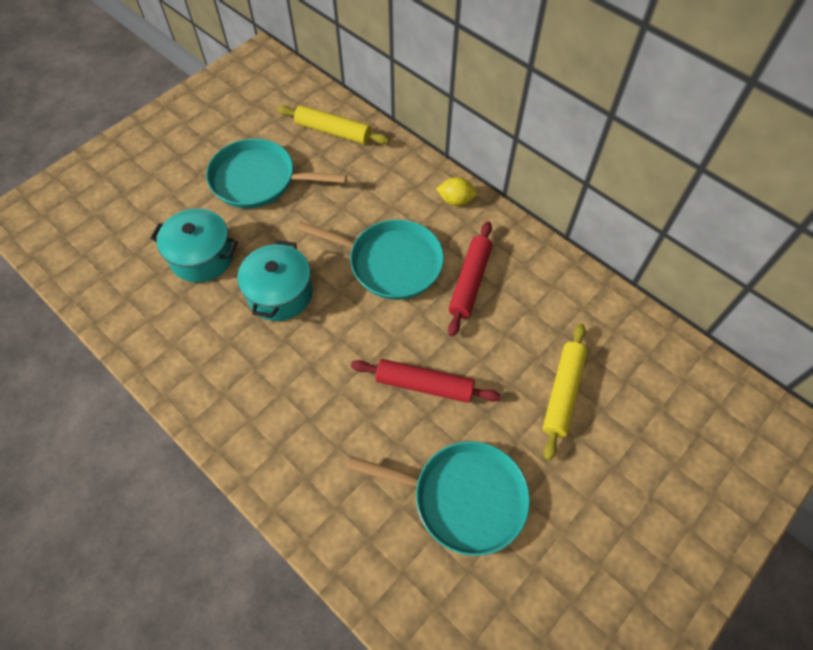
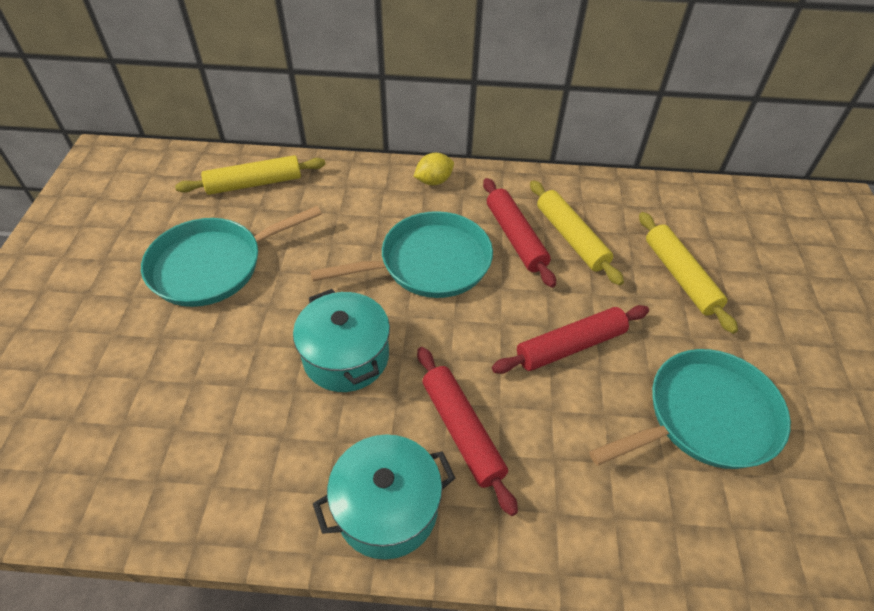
camera: 40 degrees left, 10 degrees down
(202, 257) = (217, 376): turquoise pot -> turquoise pot (387, 508)
(301, 389) = (462, 431): none -> red rolling pin
(511, 308) = (571, 238): none -> yellow rolling pin

